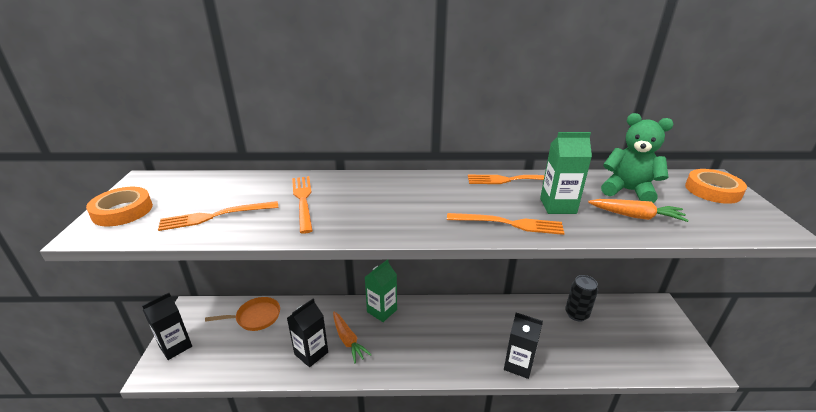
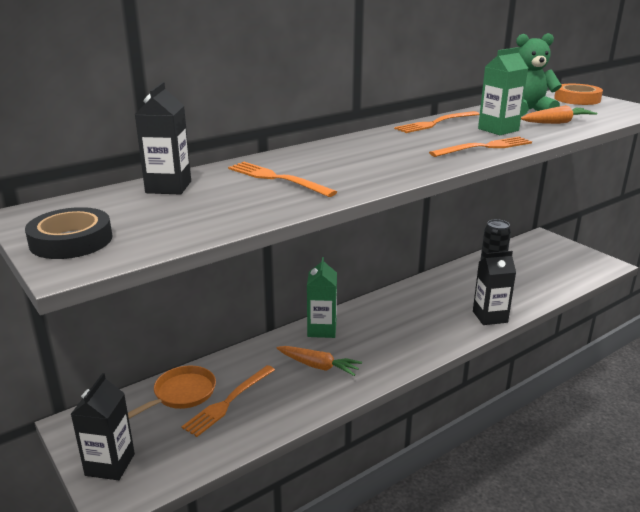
camera: 35 degrees left, 5 degrees down
(122, 211) = (71, 240): orange tape -> black tape
(215, 216) = (206, 212): orange fork -> orange fork (228, 401)
(311, 353) = (293, 393): black carton -> black carton (168, 187)

